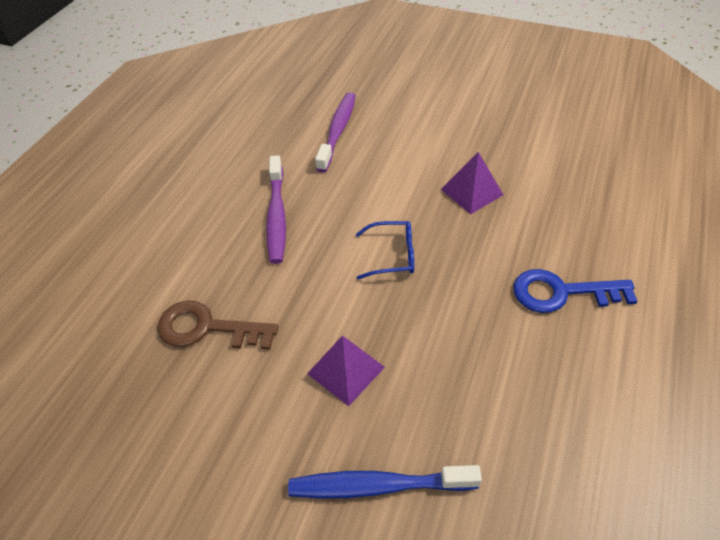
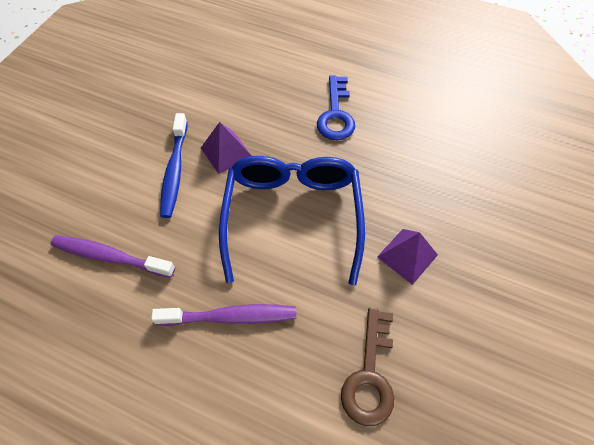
camera: 90 degrees left, 10 degrees up
(377, 485) = (494, 238): blue toothbrush -> blue toothbrush (175, 171)
(392, 255) = (292, 216): blue glasses -> blue glasses, size x2.35

